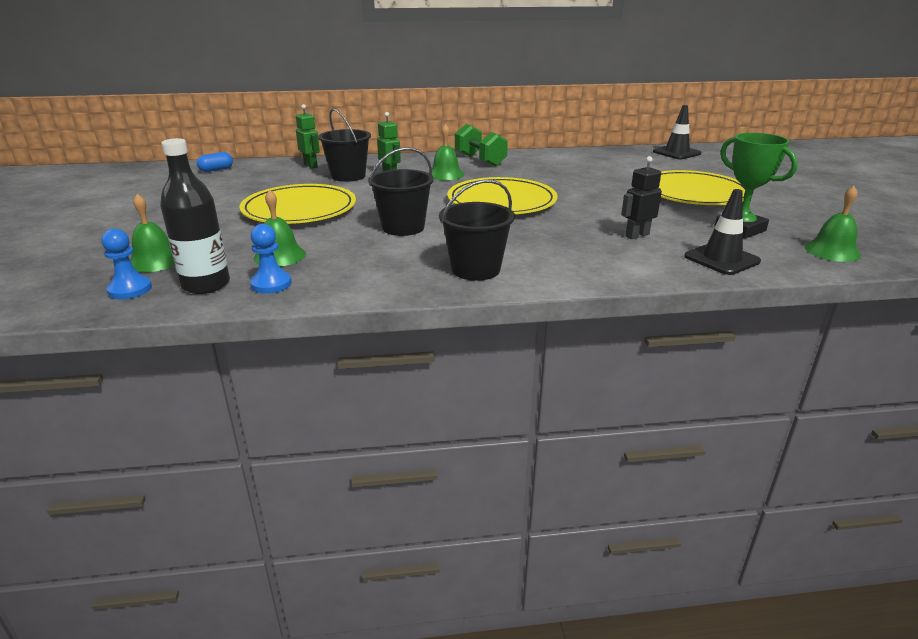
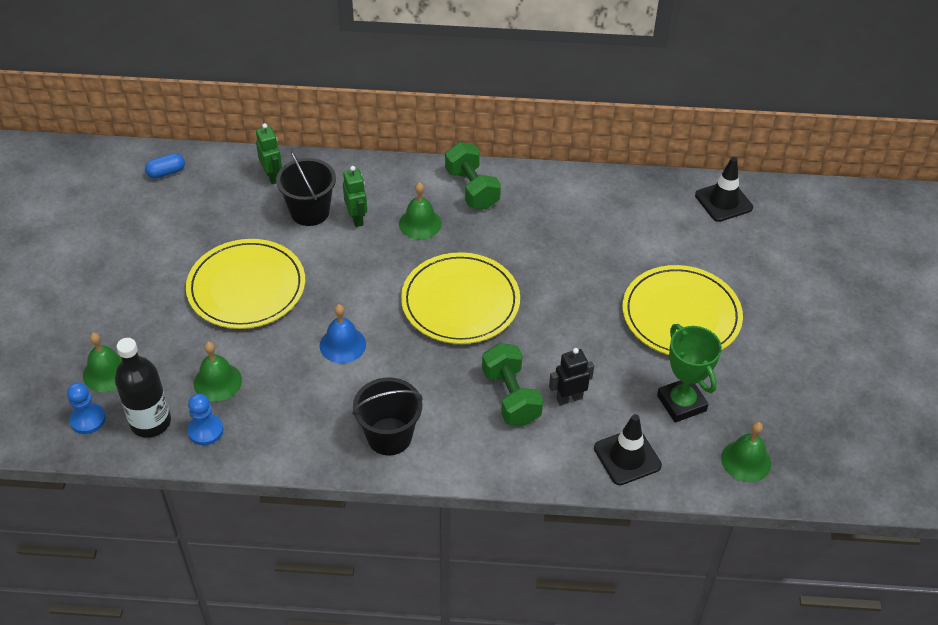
camera: 10 degrees right, 20 degrees up
(403, 227) = (342, 344): black bucket -> blue bell
(582, 239) = (511, 397): none -> green dumbbell

